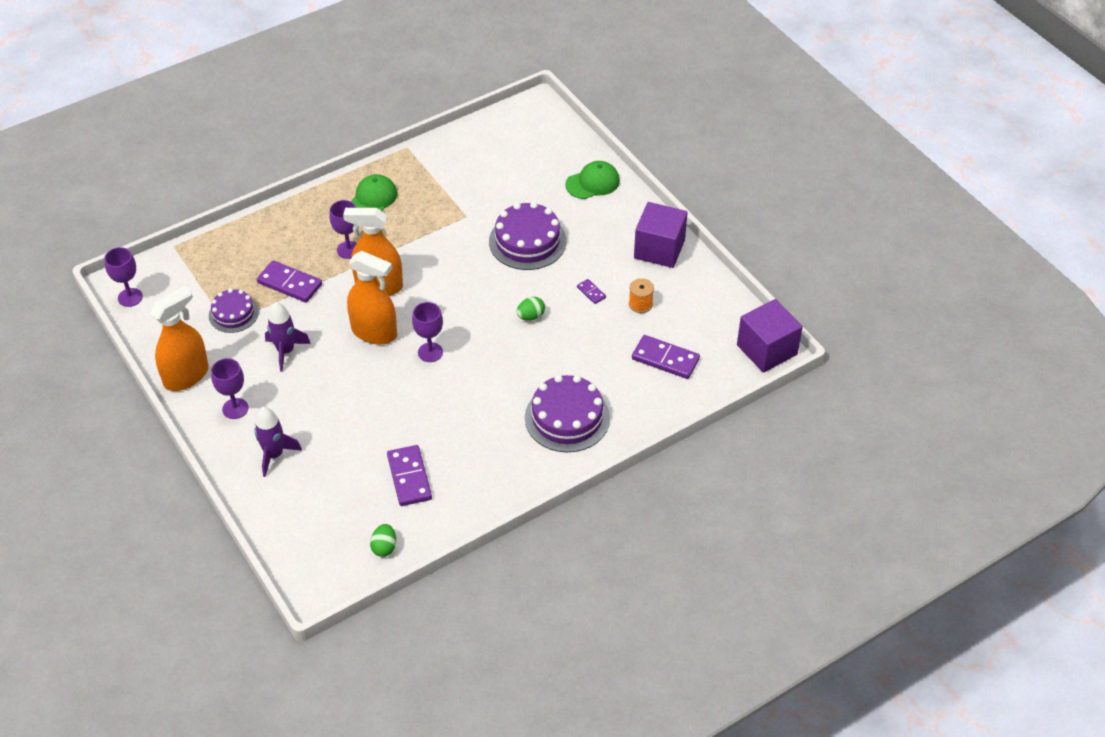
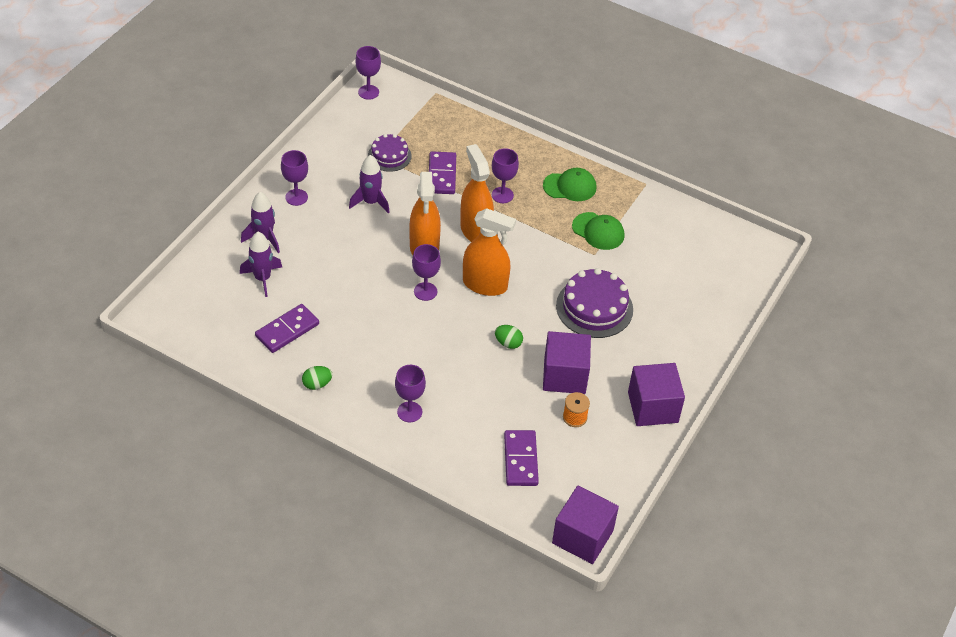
camera: 60 degrees right, 0 degrees up
(186, 376) = (311, 156): orange spray bottle -> orange spray bottle (485, 285)
(327, 475) = (262, 278): none -> purple rocket
(384, 547) = (210, 342): green egg -> green egg (317, 384)
(567, 418) = (409, 412): purple cake -> purple goblet
(591, 292) = (564, 375): purple domino -> purple cube
(592, 183) = (700, 327): green cap -> green cap (598, 231)

